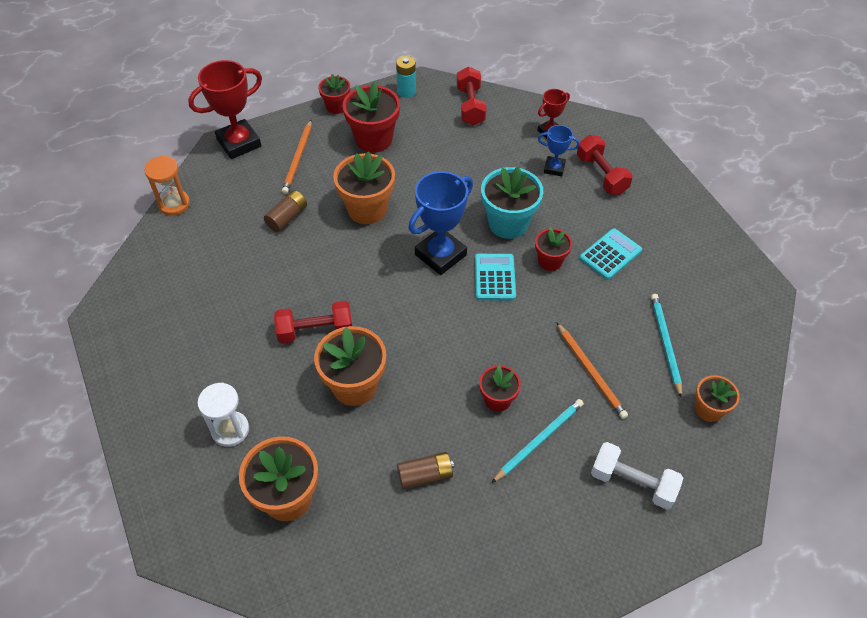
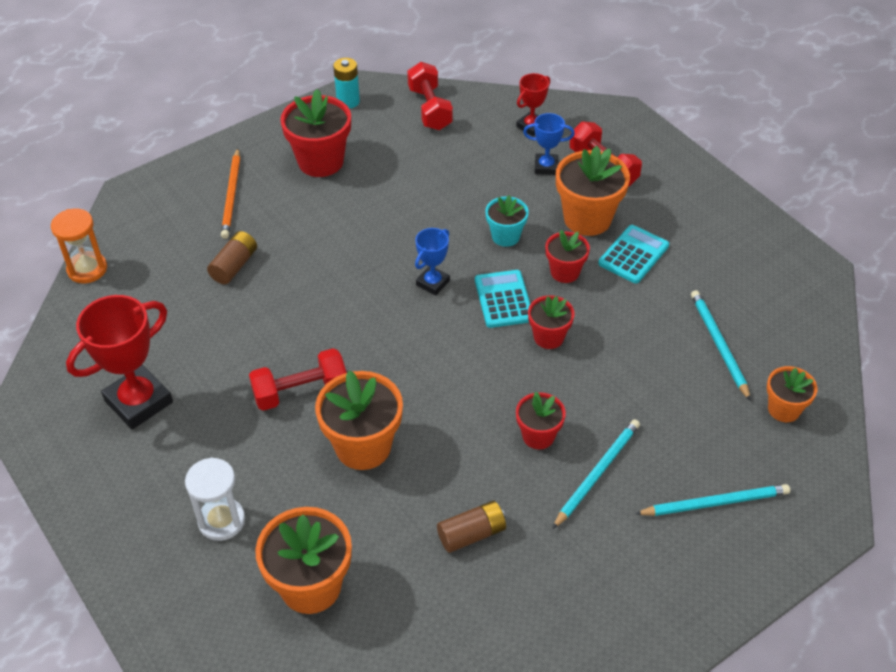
camera: 10 degrees left, 5 degrees down
(239, 143) = (153, 187): red trophy -> red trophy (139, 402)
(336, 106) = (265, 129): red flower pot -> red flower pot (548, 337)
(367, 209) = (331, 243): orange flower pot -> orange flower pot (587, 219)
(440, 255) = (433, 283): blue trophy -> blue trophy, size x0.54
(508, 223) = (505, 236): turquoise flower pot -> turquoise flower pot, size x0.58
(590, 372) = (640, 389): orange pencil -> none
(632, 483) = (715, 503): white dumbbell -> turquoise pencil

